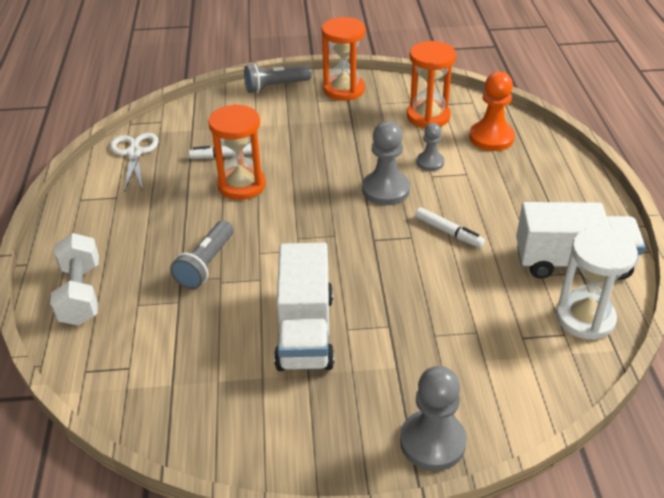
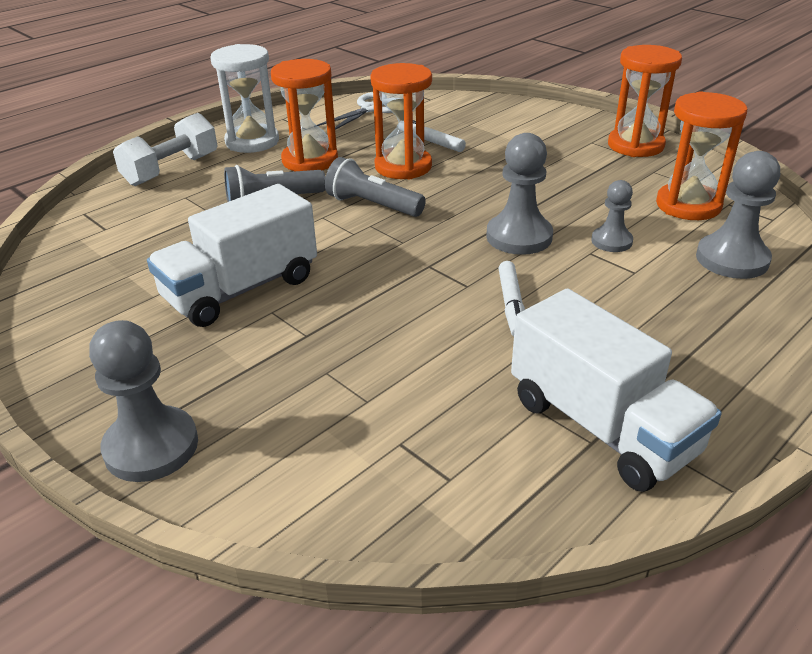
camera: 50 degrees right, 5 degrees down
(171, 220) = (310, 160): none -> orange hourglass
(275, 86) = (572, 116): grey flashlight -> grey flashlight (372, 205)
(491, 138) = (732, 259): orange pawn -> grey pawn
(585, 318) = (504, 485): white hourglass -> white hourglass (252, 142)

